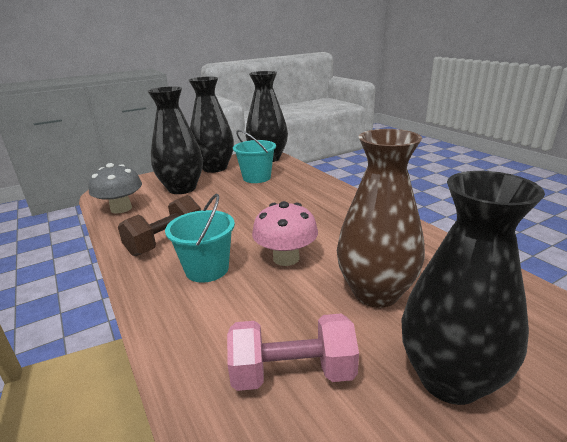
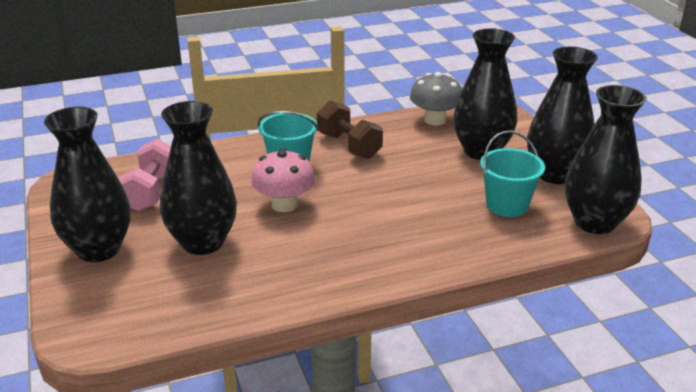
camera: 100 degrees right, 5 degrees up
(376, 292) = (203, 242): brown vase -> black vase

